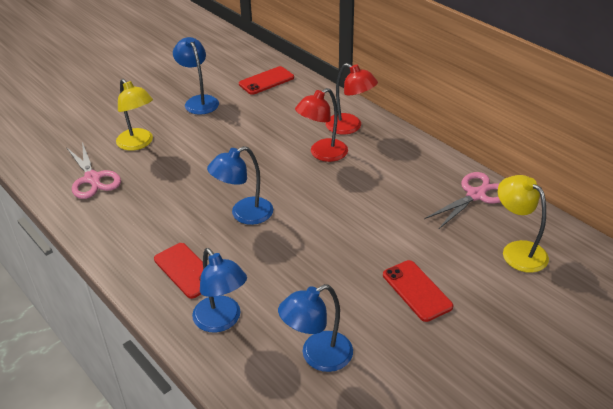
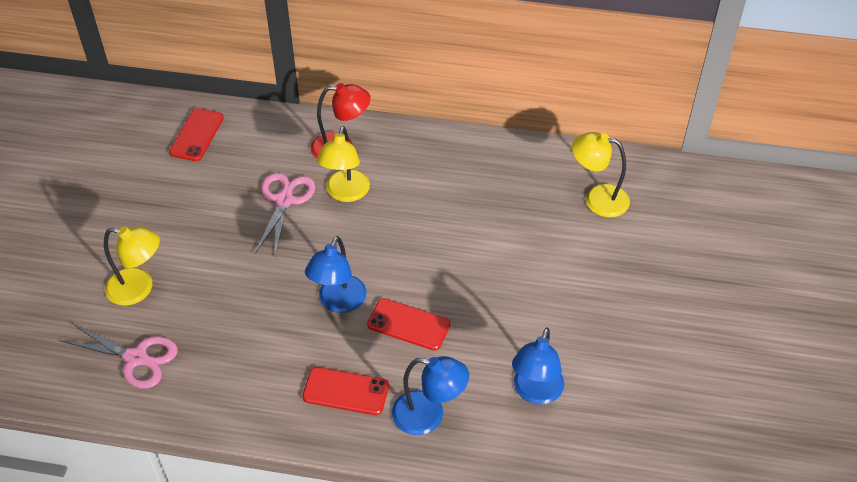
camera: 40 degrees left, 10 degrees up
(199, 101) = (148, 200): blue lamp -> none
(322, 154) = (345, 193): red lamp -> yellow lamp
(417, 290) = (555, 284): red phone -> red phone (408, 324)
(475, 195) = (520, 162): pink scissors -> pink scissors (284, 200)

